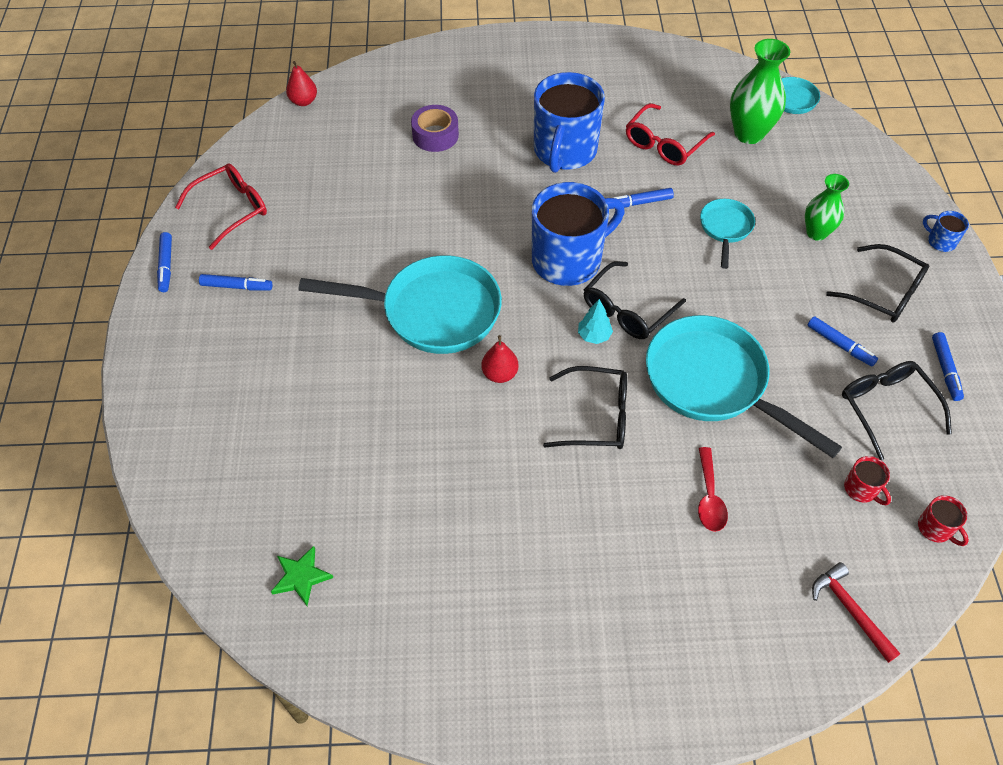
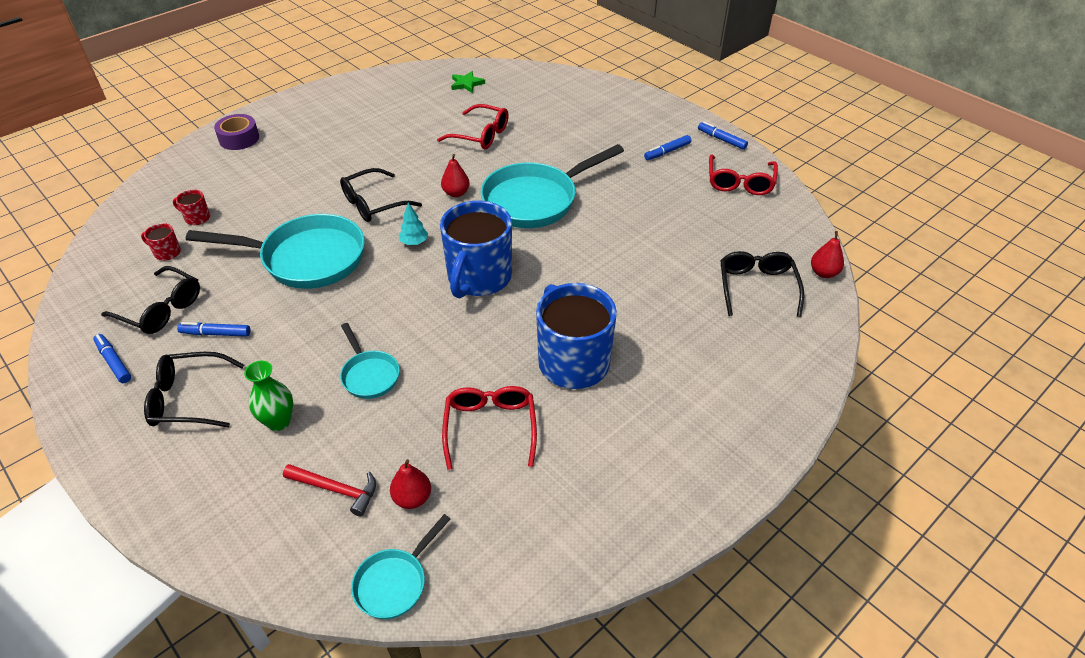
camera: 140 degrees right, 10 degrees down
(388, 450) = (480, 135): none -> red glasses
(435, 135) = (690, 309): purple tape -> purple tape (239, 138)
(627, 310) = (404, 269): black glasses -> black glasses (757, 287)
(639, 203) = (464, 354): blue marker -> none
(709, 497) = (271, 202): red spoon -> none
(748, 134) = (412, 498): green vase -> red pear
(850, 610) = (156, 196): red hammer -> red hammer (336, 490)
(935, 528) = (106, 257): red mug -> red mug (197, 218)
(940, 241) = (139, 489): blue mug -> none

